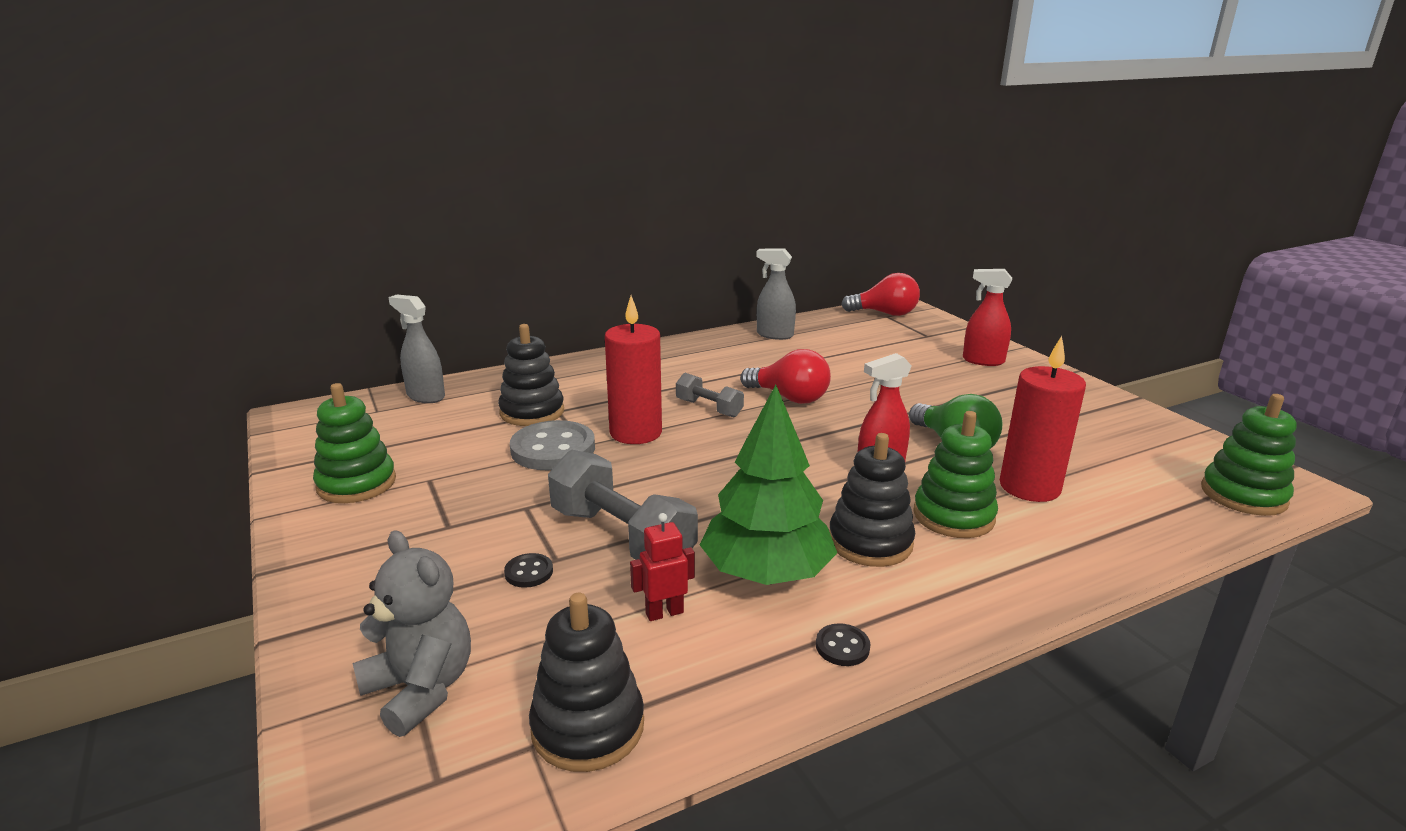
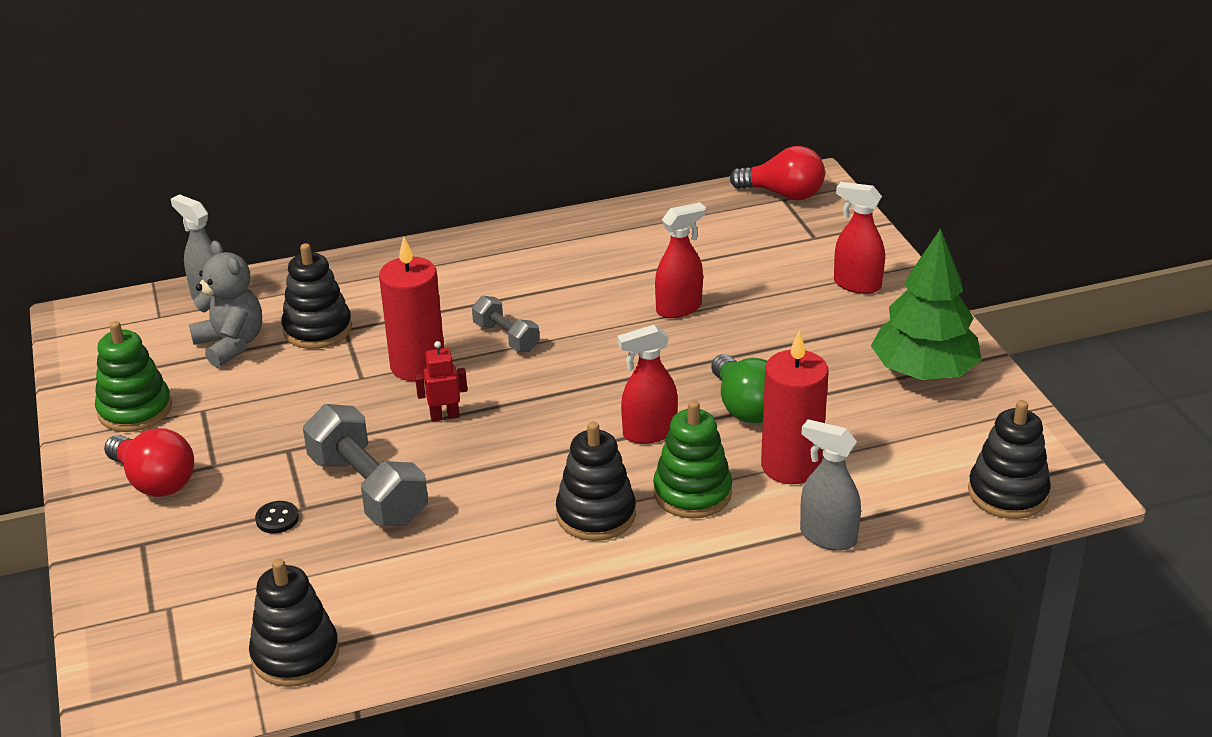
camera: 10 degrees right, 10 degrees up
(421, 689) = (175, 614): grey teddy bear -> grey teddy bear (231, 344)
(553, 449) = (328, 381): grey button -> none
(664, 612) = (383, 567): red robot -> red robot (444, 416)
(766, 573) = (486, 537): green tree -> green tree (923, 372)
(774, 335) = (627, 225): grey spray bottle -> grey spray bottle (827, 537)
(789, 398) = (600, 328): red light bulb -> red light bulb (155, 481)
(842, 647) = (520, 611): black button -> none
(849, 382) = (679, 308): none -> red spray bottle
(1243, 495) = (1007, 493): green stacking toy -> black stacking toy

